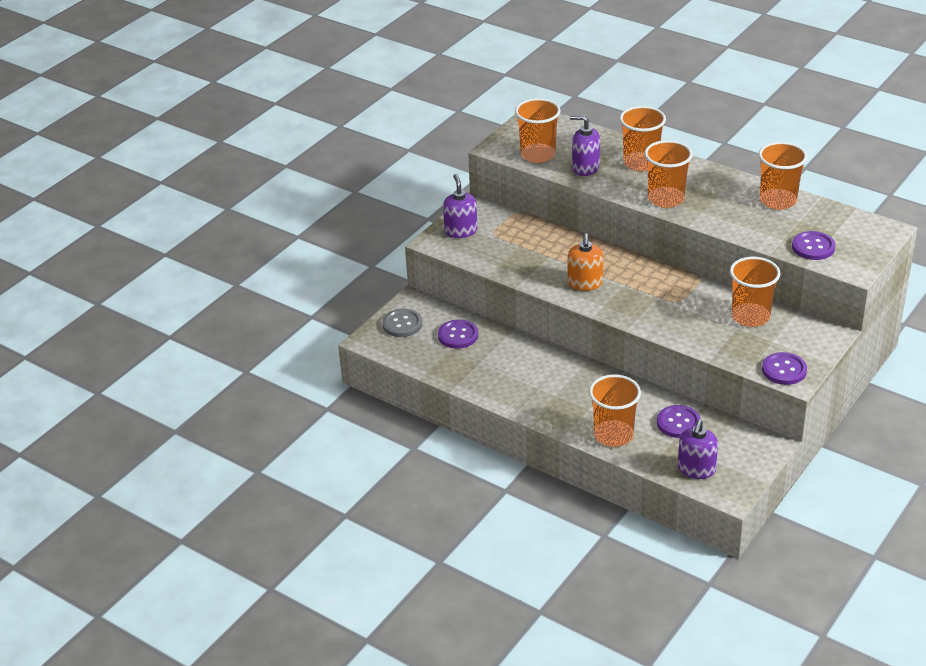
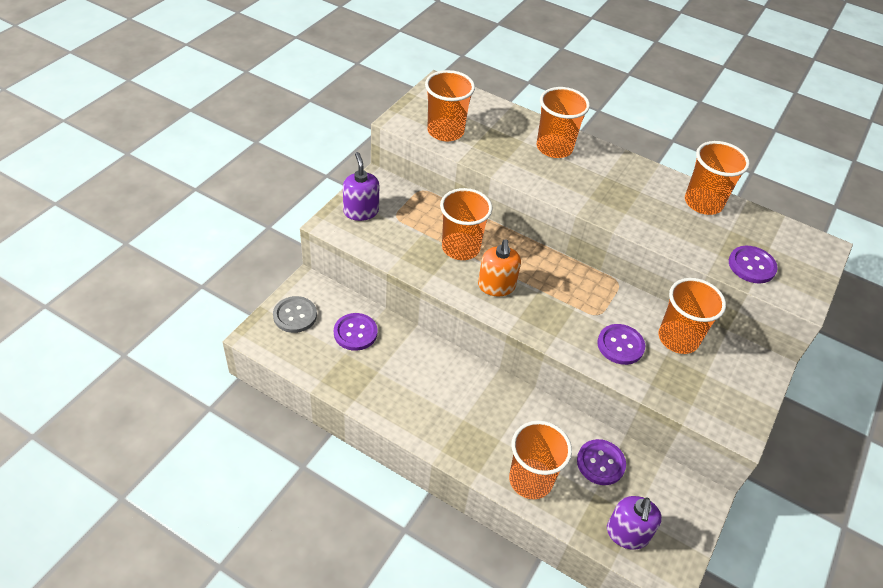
camera: 10 degrees left, 10 degrees up
(585, 168) = (496, 150): purple soap dispenser -> none
(666, 199) = (585, 194): orange cup -> orange cup (460, 248)
(784, 370) = (726, 416): purple button -> purple button (620, 345)

